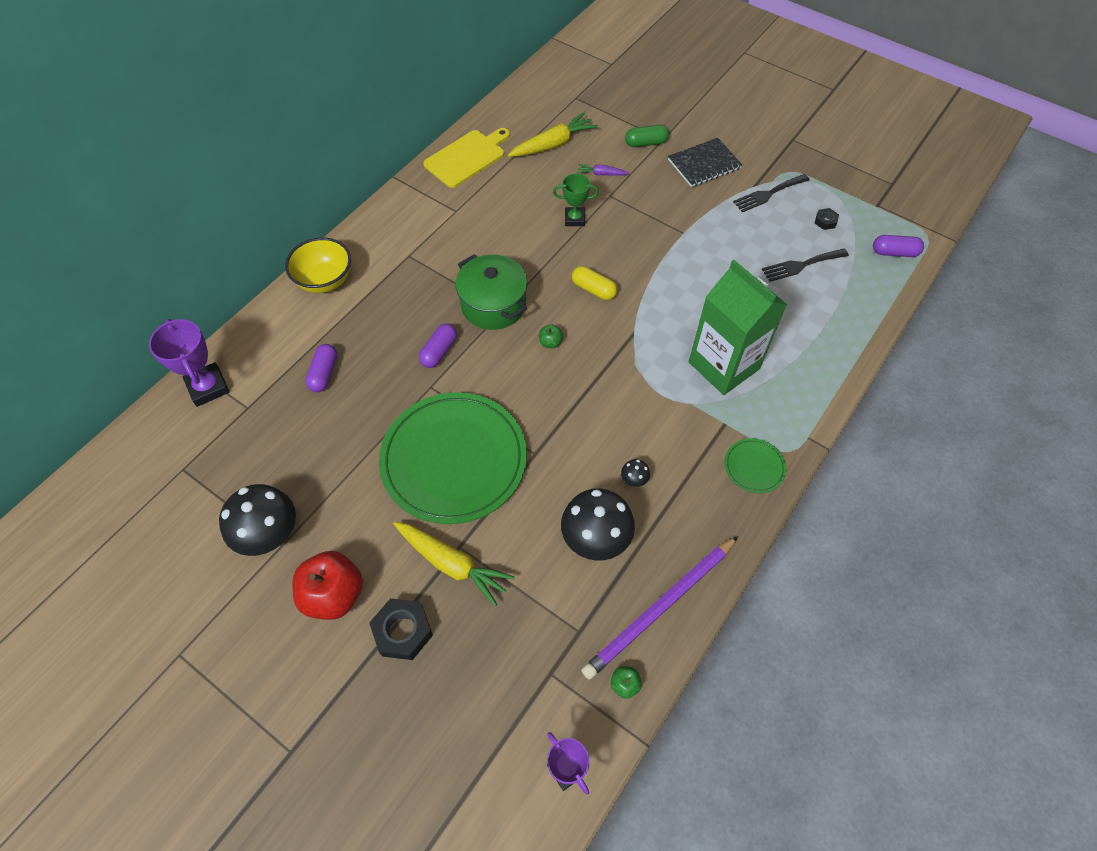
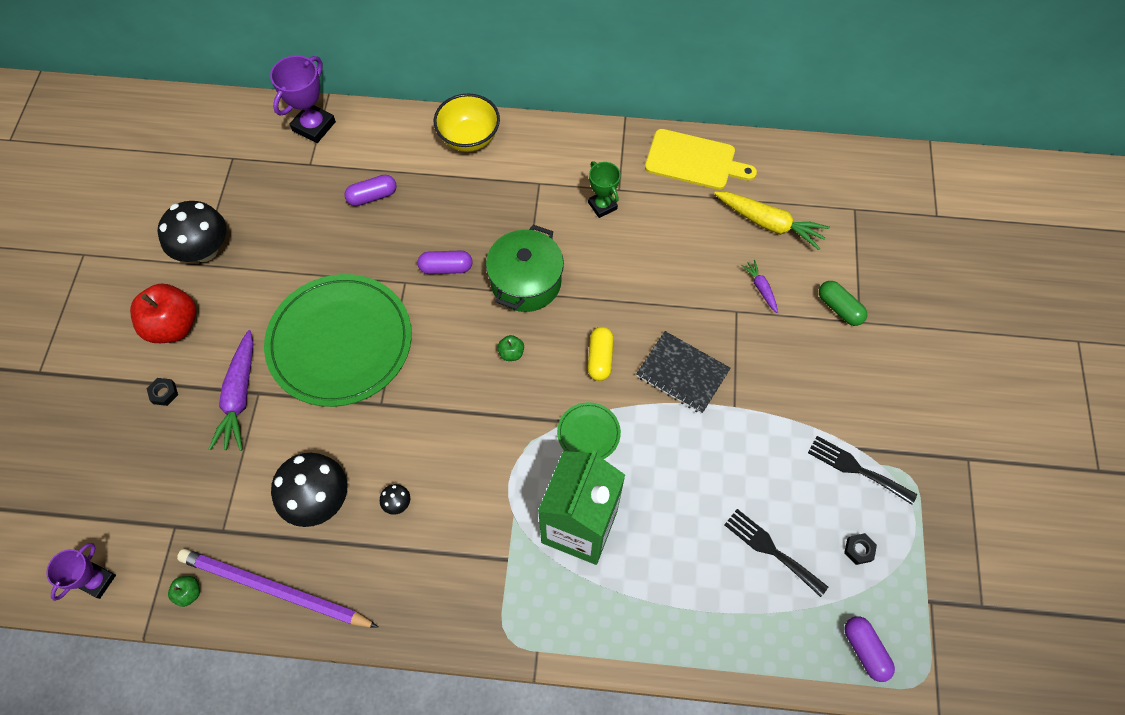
camera: 60 degrees right, 5 degrees up
(403, 631) = (164, 393): black nut -> black nut, size x0.52
(452, 564) = (239, 397): yellow carrot -> purple carrot
(574, 219) = (680, 295): green trophy -> green trophy (602, 206)
(704, 164) = (852, 381): black notebook -> black notebook (682, 373)
(754, 467) = (470, 610): green plate -> green plate (588, 433)

